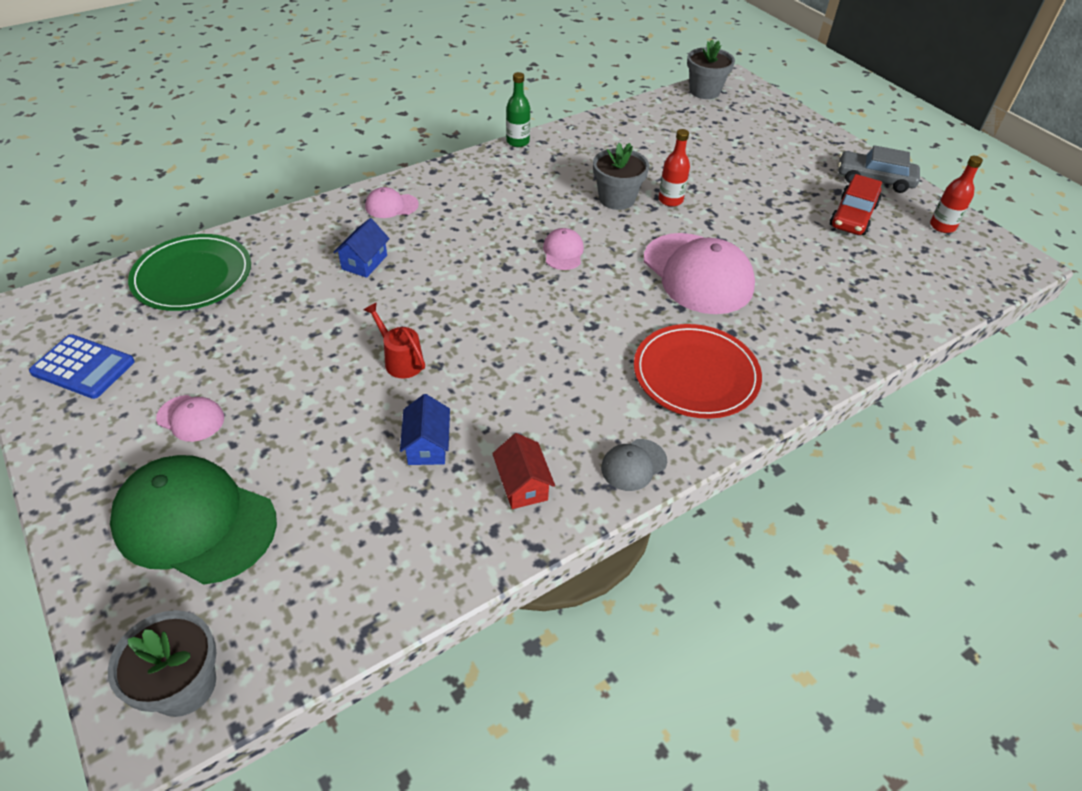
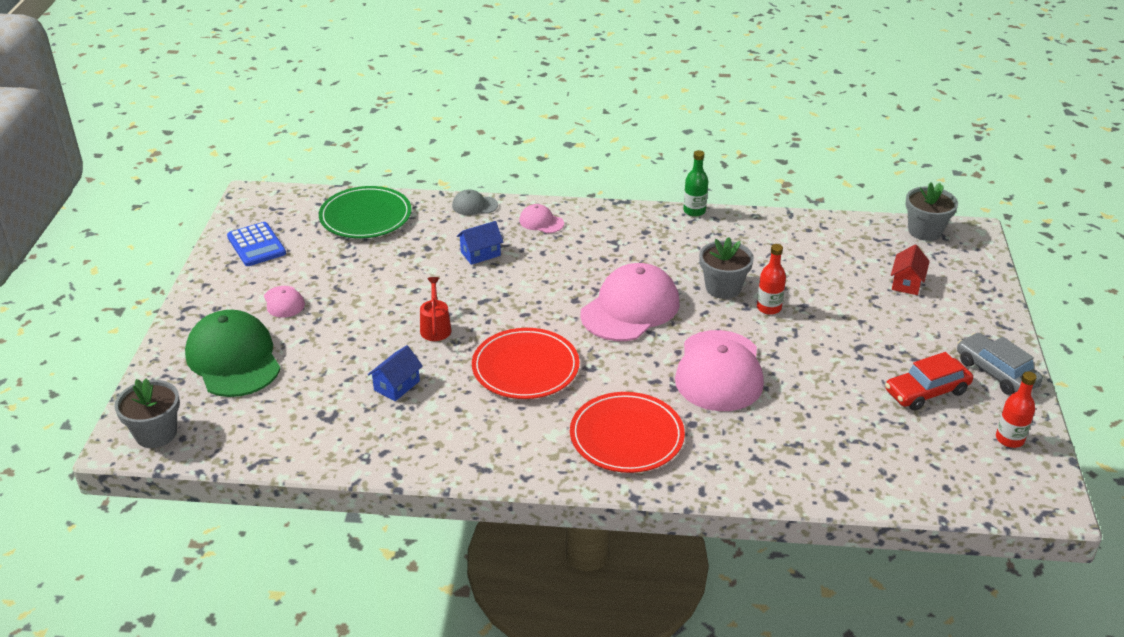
camera: 40 degrees right, 10 degrees down
(522, 485) = (428, 438): red house -> red house (906, 283)
(534, 356) = (525, 367): none -> red plate
(563, 252) = (630, 308): pink cap -> pink cap, size x2.18
(633, 465) = (511, 465): grey cap -> grey cap (474, 205)

